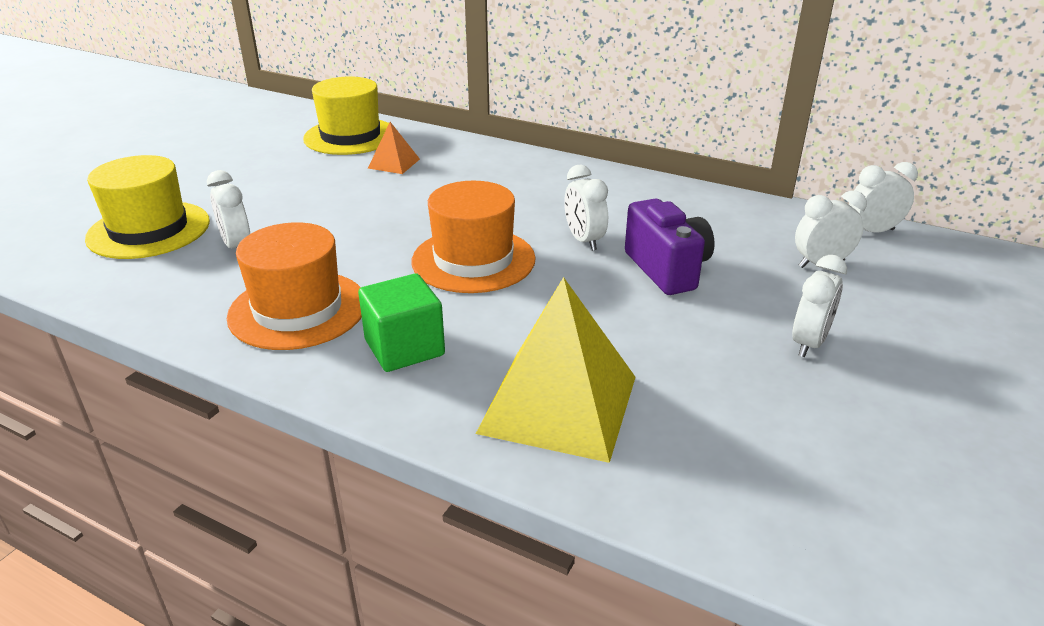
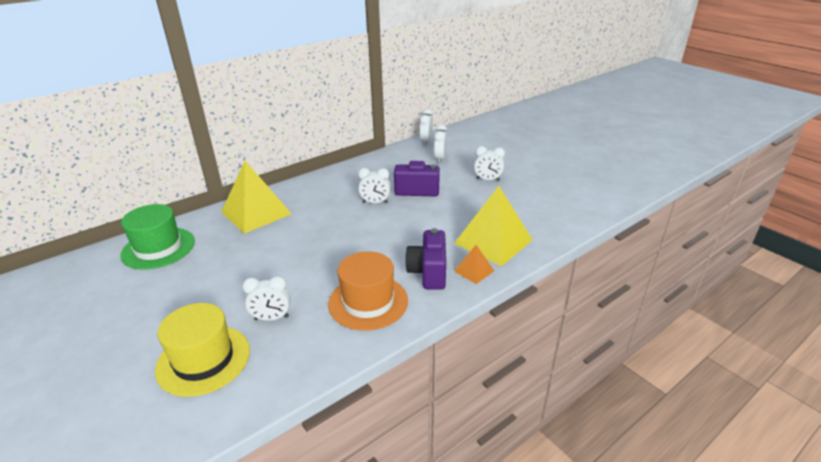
camera: 65 degrees left, 0 degrees up
(350, 136) = (158, 248): yellow hat -> green hat
(394, 163) = (223, 239): orange pyramid -> orange pyramid (474, 271)
(404, 348) = (428, 272): green cube -> purple camera
(471, 163) = (256, 213): none -> yellow pyramid
(473, 260) = (365, 236): orange hat -> none
(809, 343) = (487, 179): white clock -> white clock turned 135 degrees clockwise

